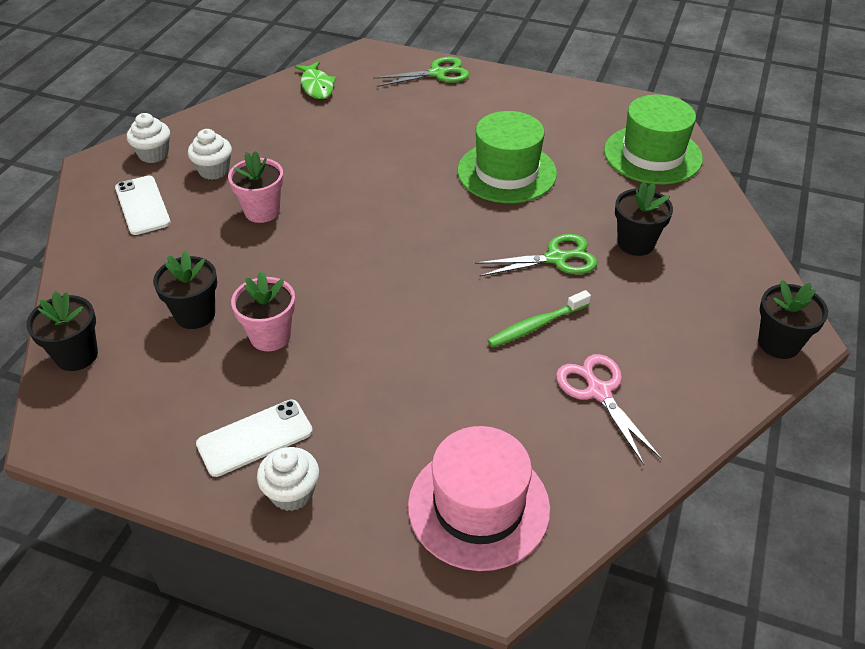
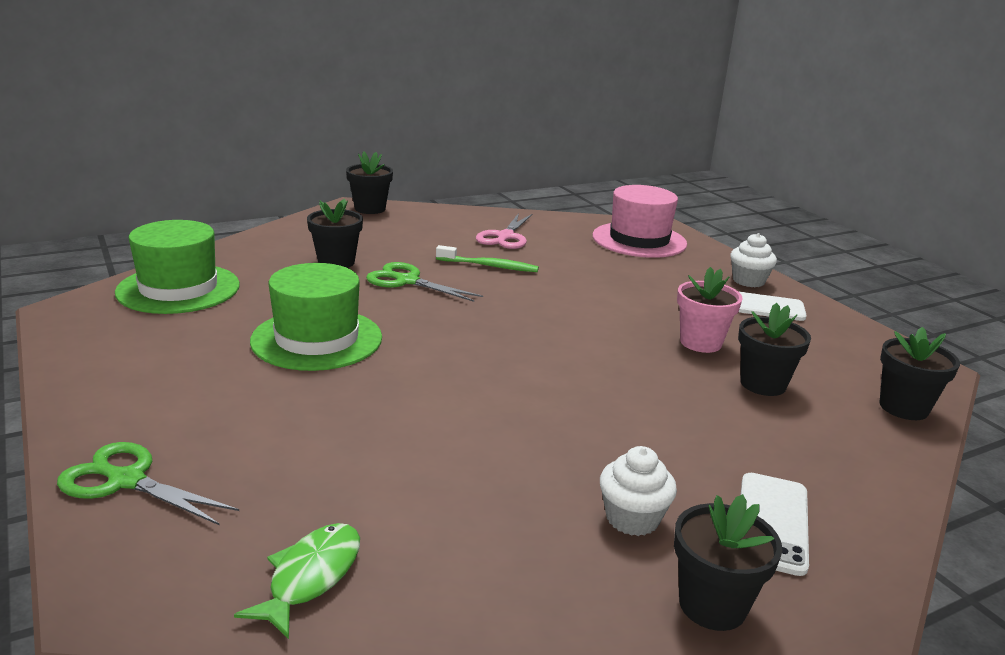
camera: 140 degrees left, 20 degrees down
(153, 154) = (712, 605): white cupcake -> black flower pot
(262, 211) = (615, 434): pink flower pot -> none

